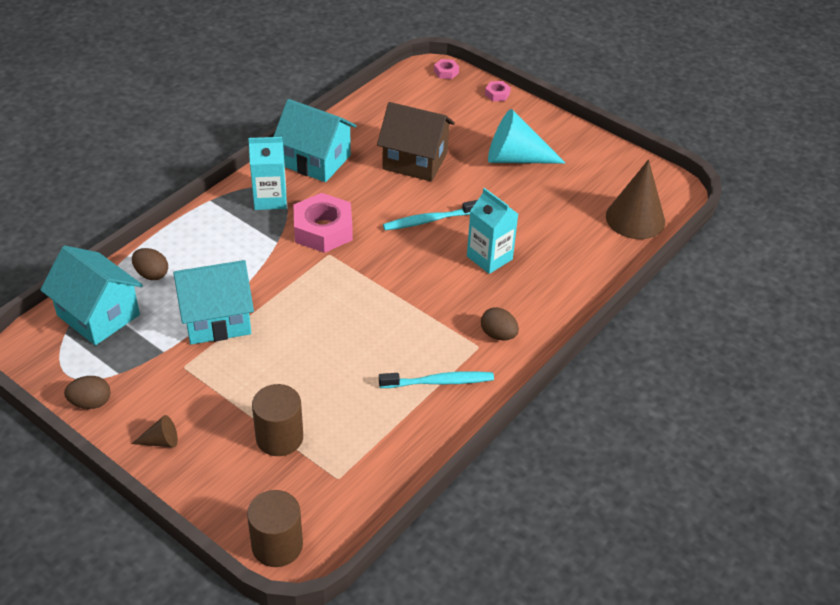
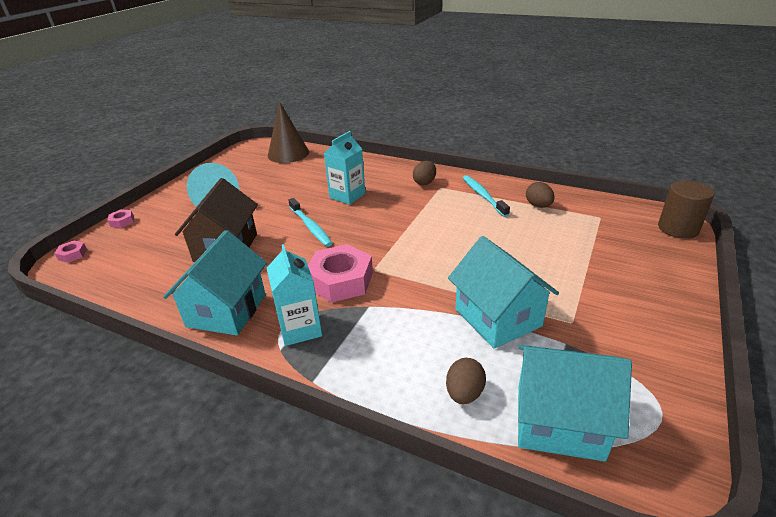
camera: 100 degrees left, 10 degrees down
(91, 403) = (675, 377): brown egg -> brown egg (538, 206)
(98, 315) = (559, 421): turquoise house -> turquoise house turned 75 degrees clockwise
(160, 441) = (663, 310): brown cone -> none
(279, 437) = (593, 248): brown cylinder -> none

